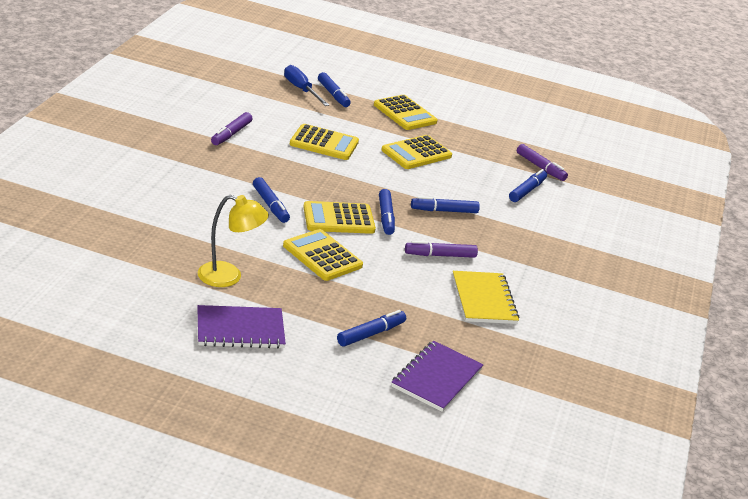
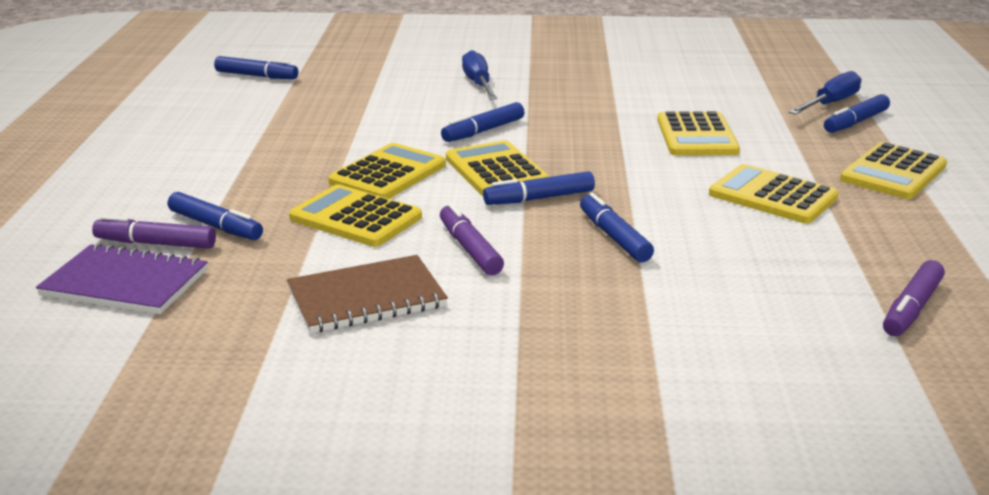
camera: 80 degrees right, 5 degrees down
(177, 182) = (478, 84): none -> blue screwdriver
(229, 277) = (293, 135): yellow lamp -> none
(231, 134) = (635, 89): purple marker -> purple marker (156, 244)
(240, 329) = (184, 156): purple notebook -> none
(383, 282) = (355, 218): none -> yellow calculator
(484, 299) = (366, 298): yellow notebook -> brown notebook
(527, 191) = (793, 303): blue marker -> blue marker (256, 76)

